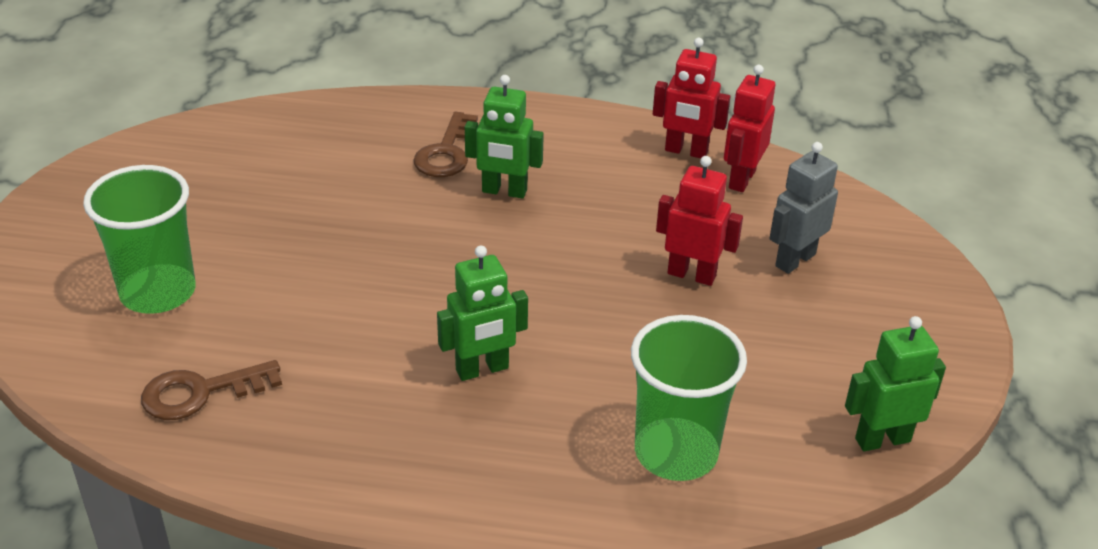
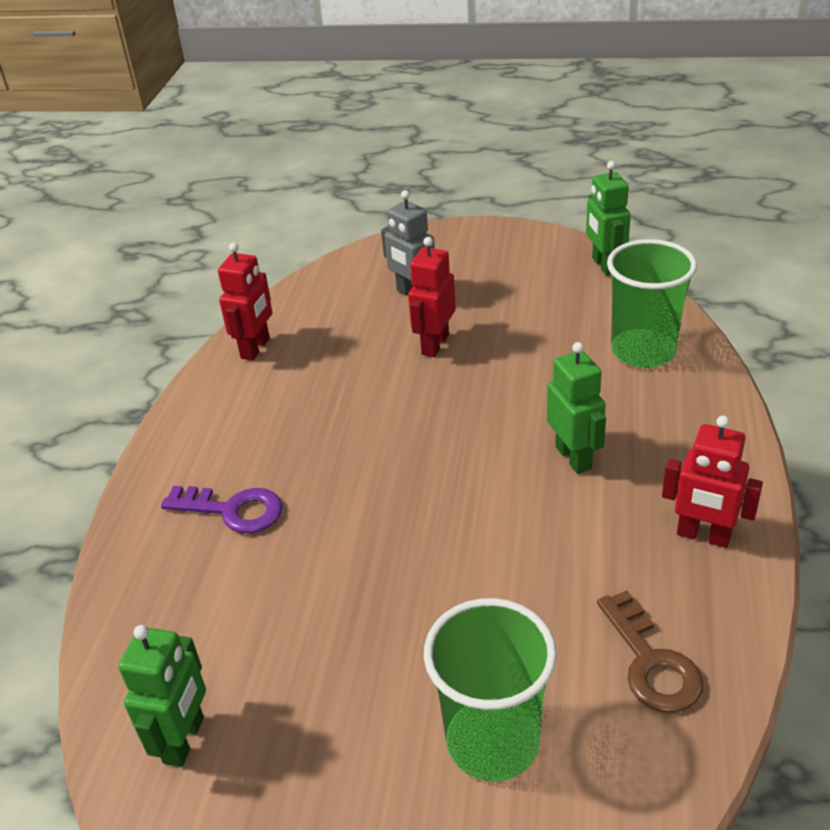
camera: 85 degrees left, 0 degrees up
(446, 152) = (232, 510): brown key -> purple key
(504, 191) = (309, 461): green robot -> green robot (184, 740)
(741, 179) = (302, 319): red robot -> red robot (703, 536)

